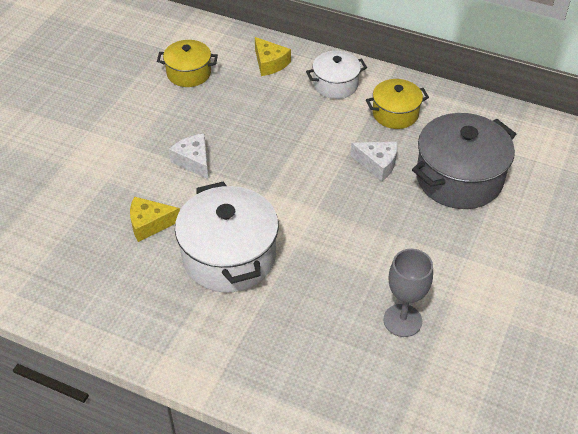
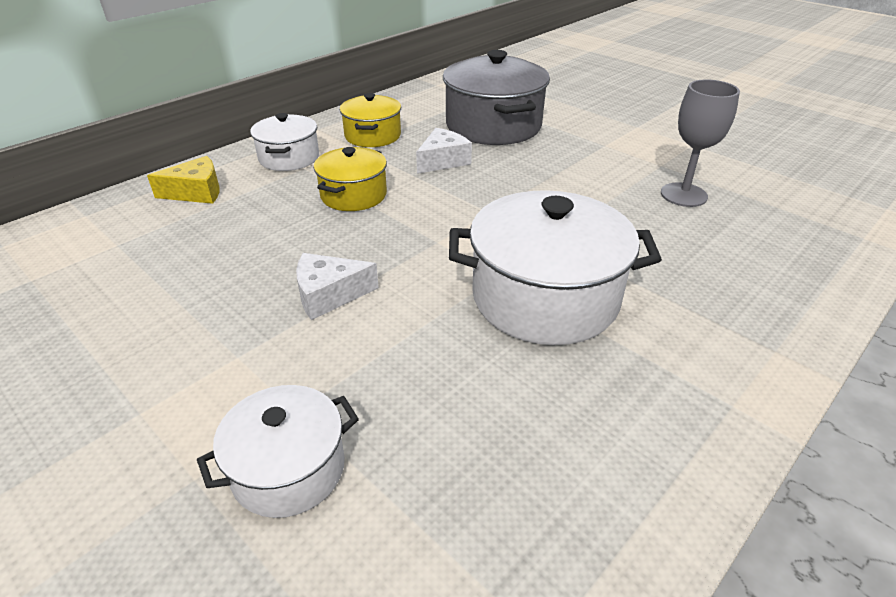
camera: 70 degrees left, 10 degrees down
(74, 191) = (289, 469): none -> white pot
(149, 224) = (438, 370): yellow cheese -> none
(189, 73) = (129, 263): yellow pot -> yellow pot (353, 195)

